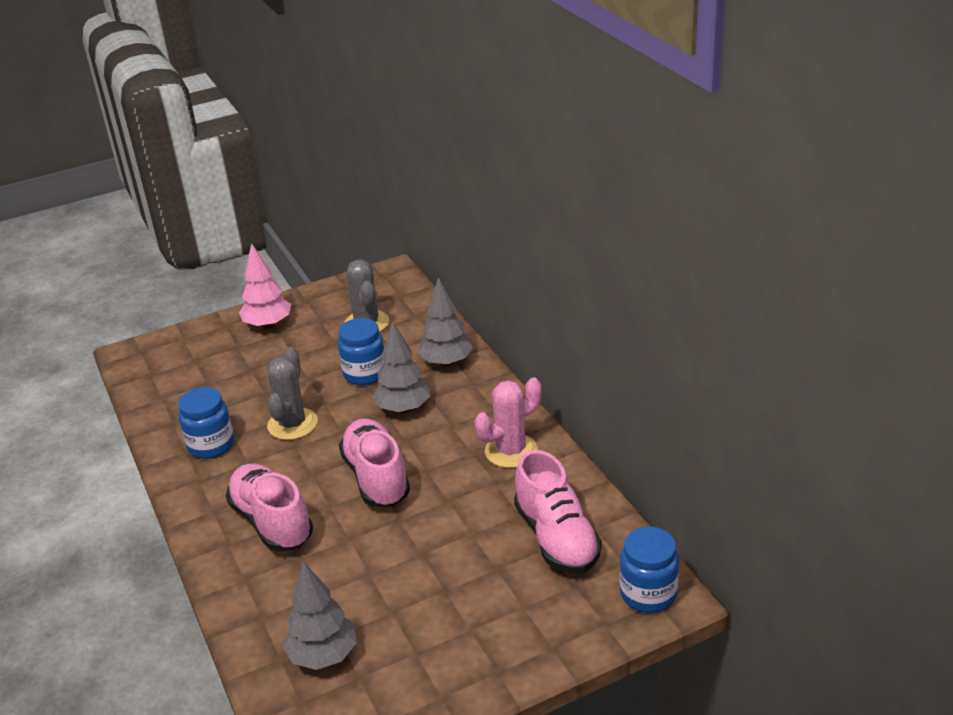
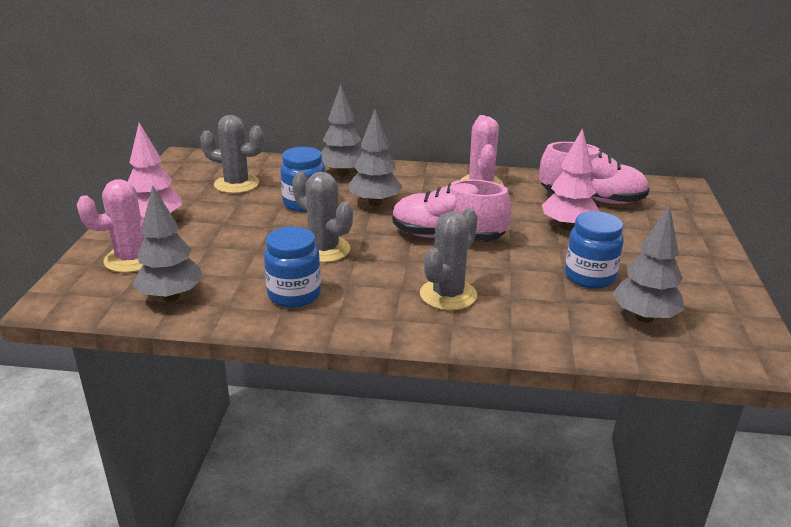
camera: 60 degrees left, 5 degrees down
(168, 394) = (171, 296): none -> grey tree
(204, 349) = (132, 259): none -> pink cactus
(272, 522) = (448, 295): pink shoe -> grey cactus
(469, 544) = (567, 227): none -> pink tree
(648, 594) = (673, 191): blue jar -> blue jar (589, 277)

